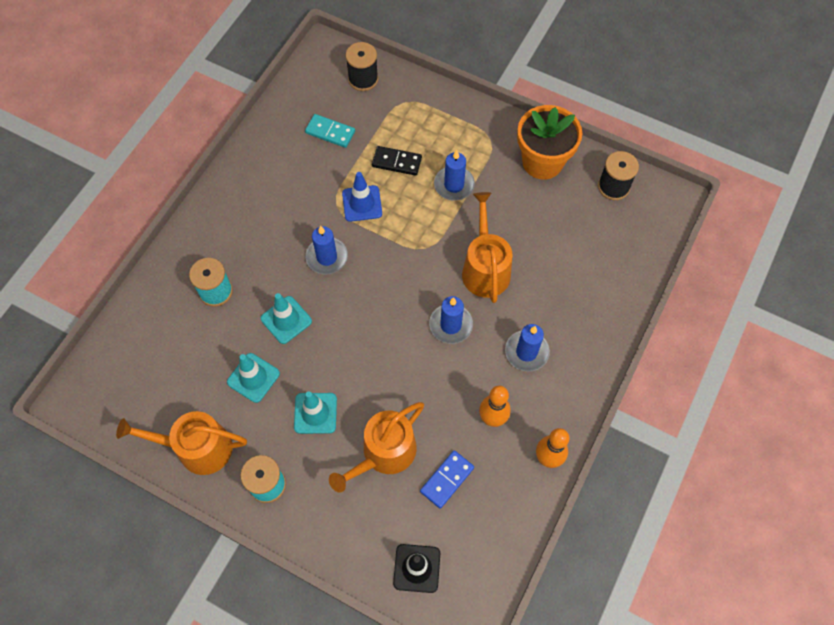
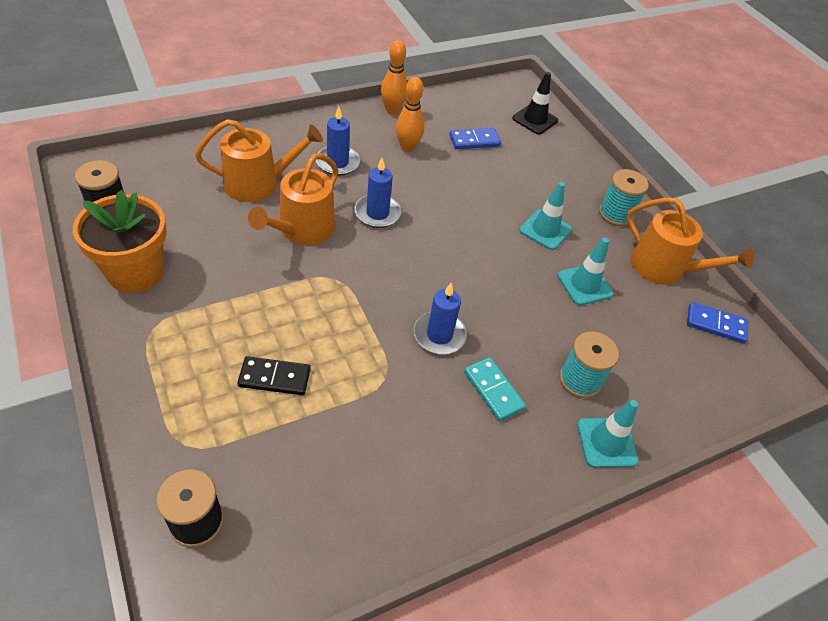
camera: 150 degrees left, 15 degrees down
(134, 416) = (715, 324): none -> blue domino
(286, 320) = (522, 308): turquoise traffic cone -> turquoise traffic cone (606, 442)
(330, 132) = (312, 473): turquoise domino -> turquoise domino (493, 390)
(362, 203) = (356, 361): blue traffic cone -> none
(384, 453) = (508, 177): orange watering can -> orange watering can (258, 183)
(397, 162) = (274, 378): black domino -> black domino turned 45 degrees counterclockwise
(454, 185) = (244, 313): blue candle -> none

